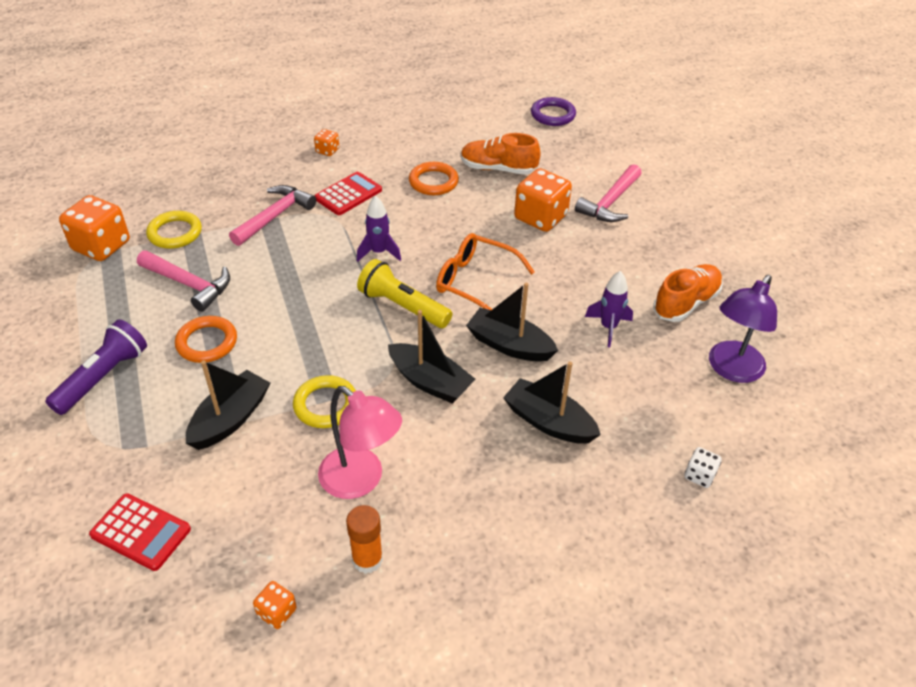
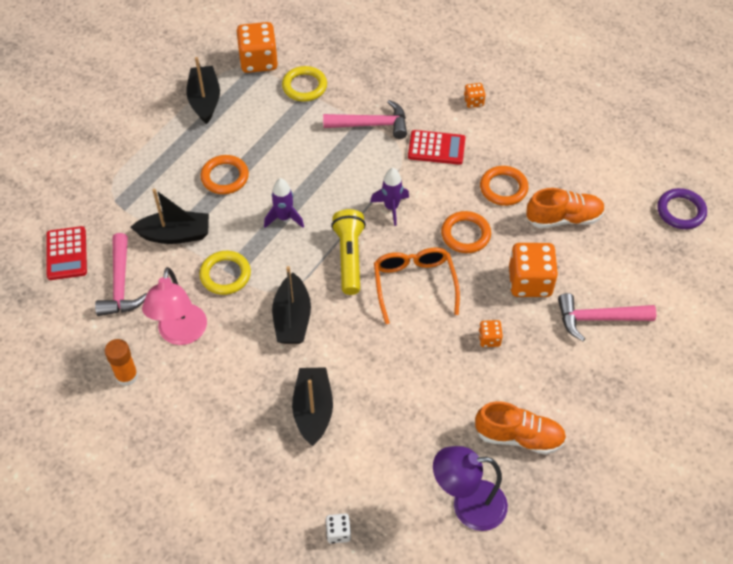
camera: 55 degrees right, 10 degrees up
(103, 377) = (156, 150): purple flashlight -> none
(189, 284) = (265, 130): pink hammer -> pink hammer (121, 285)
(277, 612) = (62, 355): orange dice -> orange dice (489, 339)
(456, 226) = (465, 234): none -> orange ring
(498, 169) = (563, 218): orange shoe -> orange shoe turned 105 degrees clockwise
(509, 345) = (367, 344): black boat -> black boat (205, 100)
(608, 327) = (442, 397): purple rocket -> purple rocket (284, 218)

